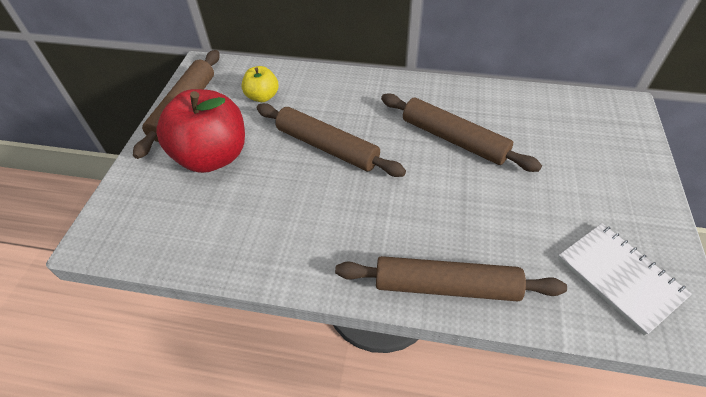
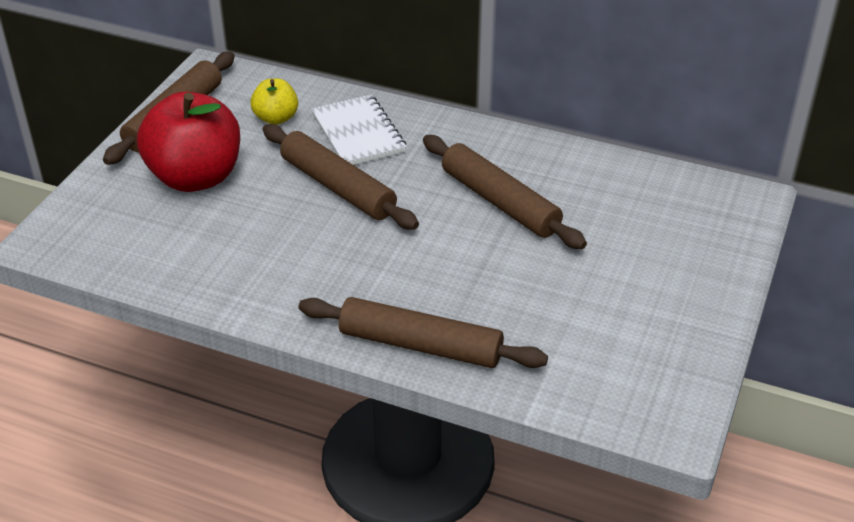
camera: 10 degrees right, 10 degrees down
(619, 277) = (624, 369): white notebook -> white notebook (358, 133)

